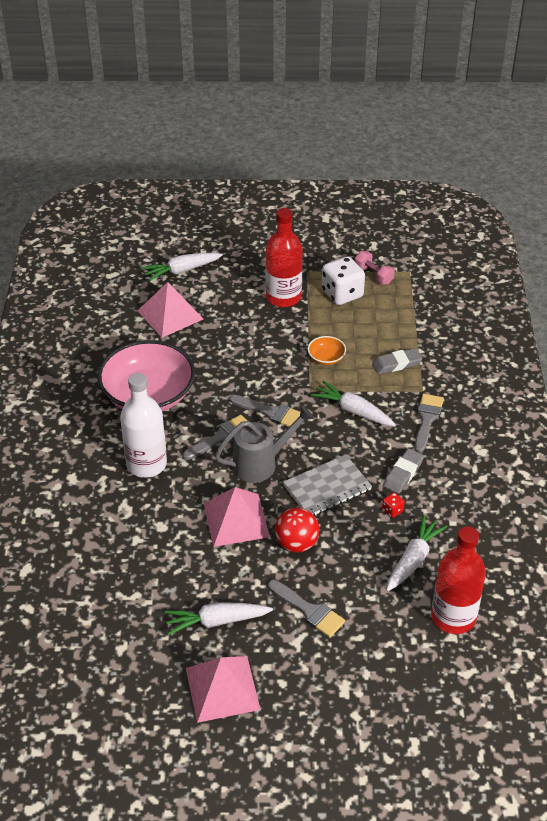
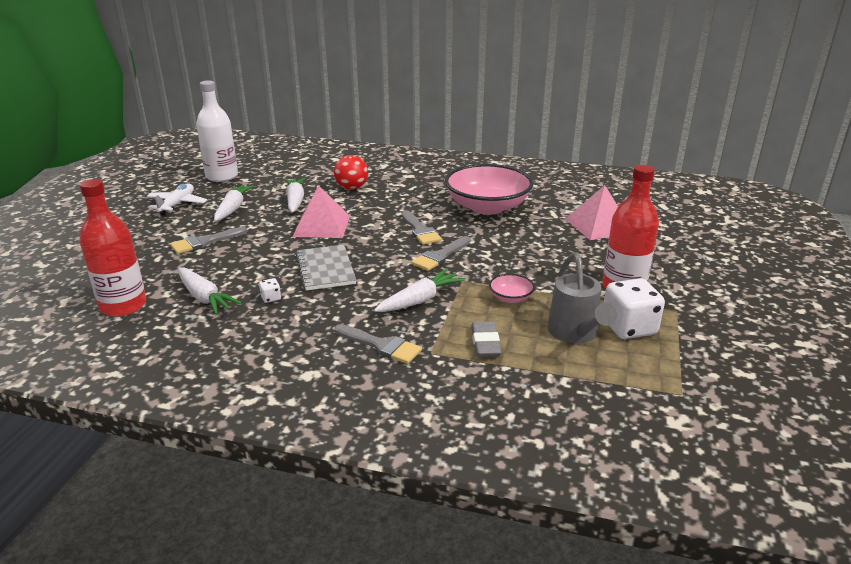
camera: 105 degrees right, 15 degrees down
(146, 464) = (406, 199): white bottle -> white bottle (222, 176)
(181, 270) = (672, 237): white carrot -> white carrot (295, 201)
(222, 688) = (177, 204): pink pyramid -> white plane
(261, 463) = (377, 243): grey watering can -> grey watering can (575, 333)
(296, 543) = (275, 246): red ball -> red ball (351, 188)
(326, 358) = (510, 298): orange bowl -> pink bowl
(373, 275) = (670, 359): pink dumbbell -> none
(392, 510) = (271, 298): red dice -> white dice
(403, 474) = (312, 313): grey eraser -> none

